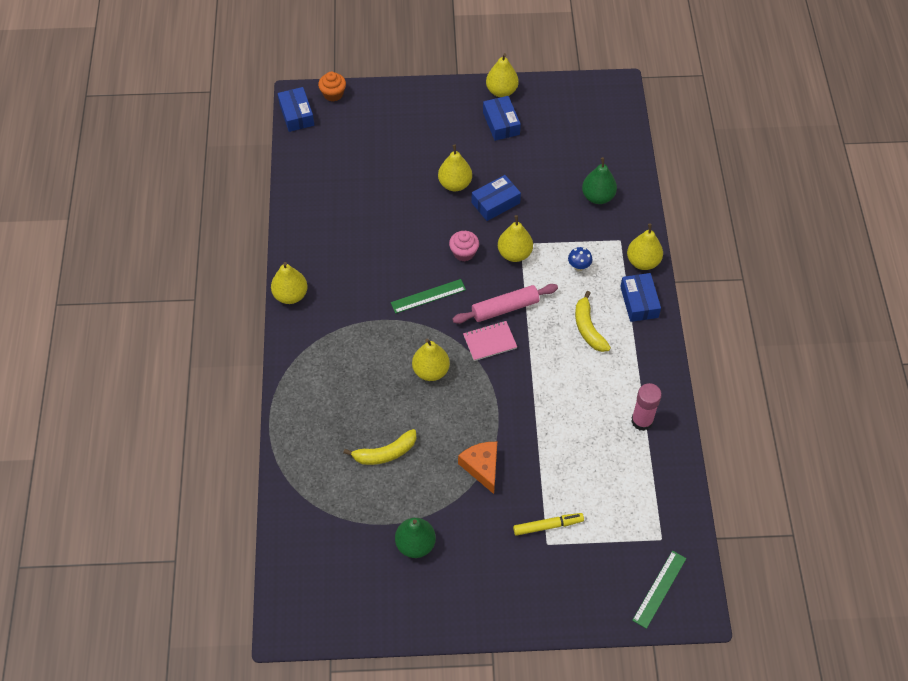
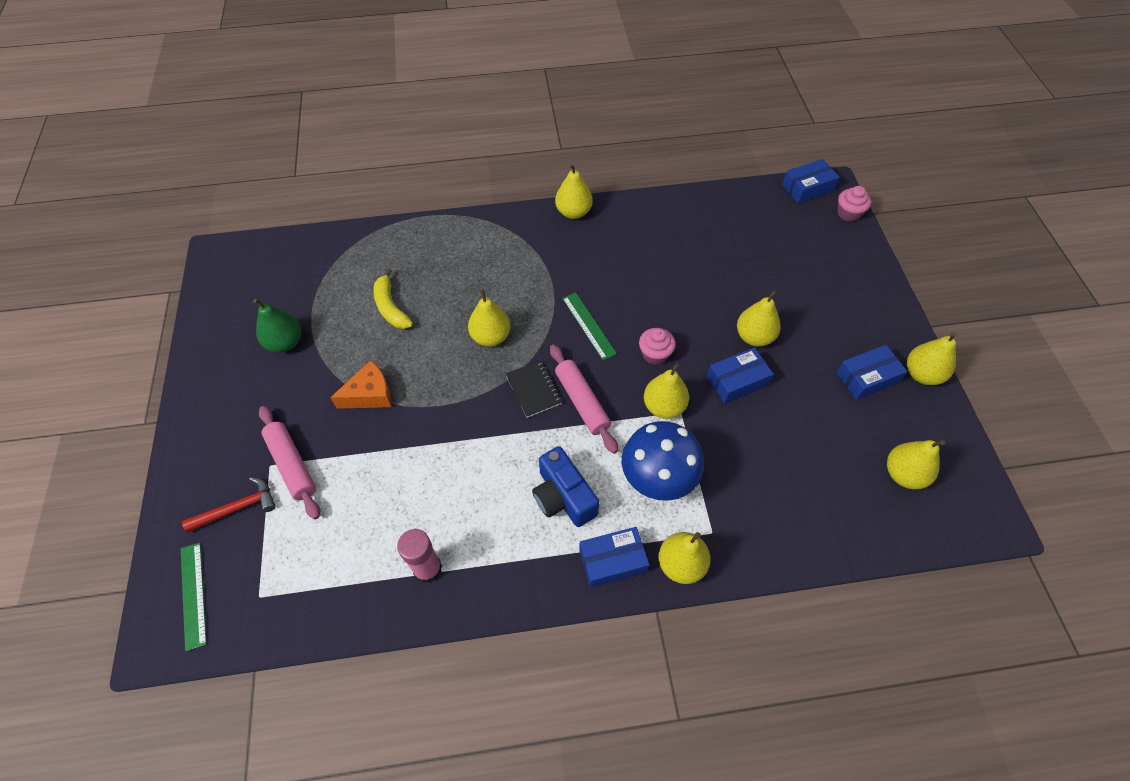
camera: 85 degrees right, 0 degrees up
(333, 94) = (848, 213): orange cupcake -> pink cupcake
(490, 342) = (533, 390): pink notebook -> black notebook
(495, 203) = (737, 381): blue box -> blue box turned 75 degrees counterclockwise
(548, 526) = (292, 465): yellow marker -> pink rolling pin
(579, 267) = (657, 481): blue mushroom -> blue mushroom, size x2.44
(582, 123) = (903, 474): none -> yellow pear
(586, 565) = (237, 508): none -> red hammer
(588, 328) = (563, 497): yellow banana -> blue camera
(598, 197) = (779, 500): green pear -> none
(659, 589) = (193, 595): green ruler -> green ruler turned 45 degrees clockwise

